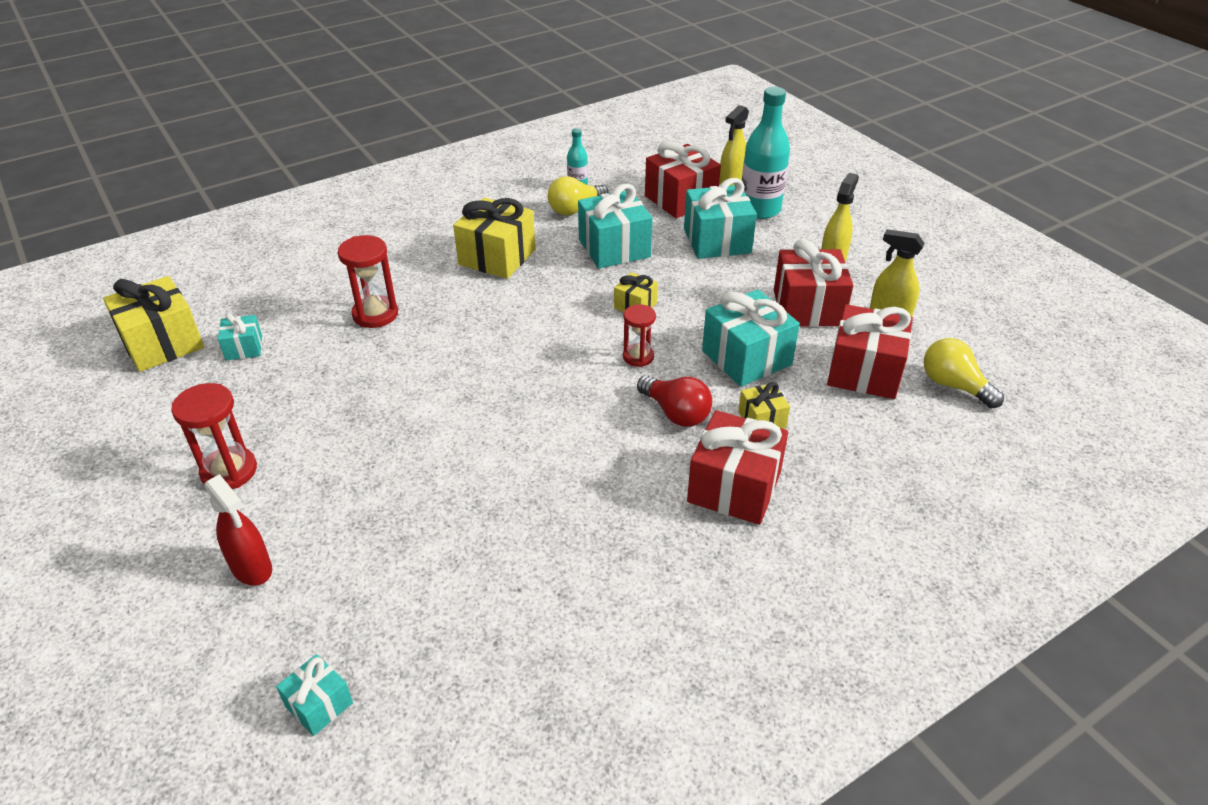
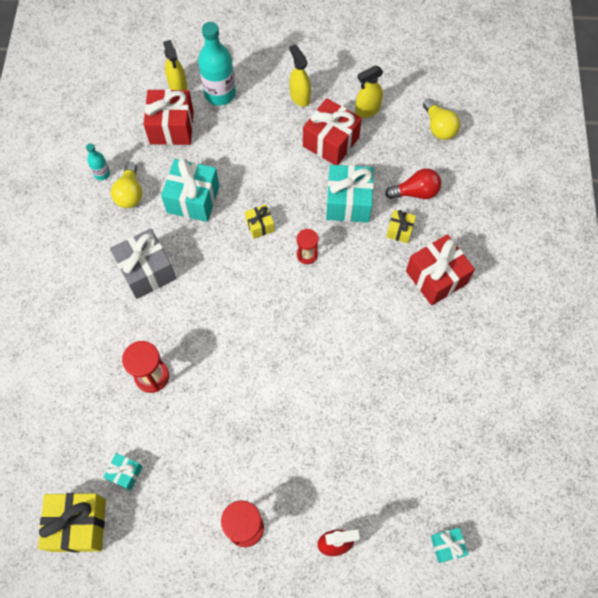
camera: 55 degrees left, 25 degrees up
(497, 257) = (147, 271): yellow gift -> grey gift
(675, 413) = (365, 267): red light bulb -> red light bulb (415, 192)
(717, 241) = (232, 139): turquoise gift -> none
(864, 371) = (400, 157): red gift -> none
(954, 386) = (438, 127): yellow light bulb -> yellow light bulb turned 105 degrees counterclockwise

